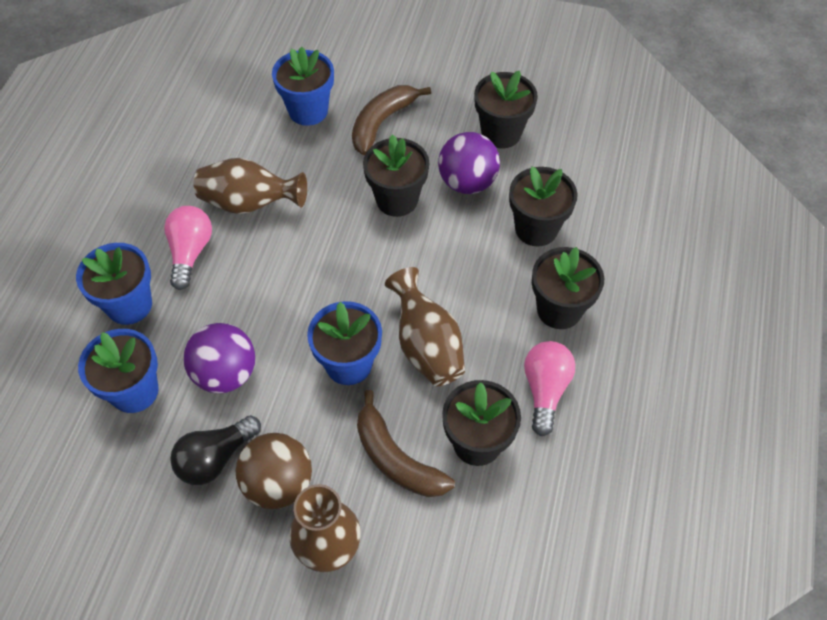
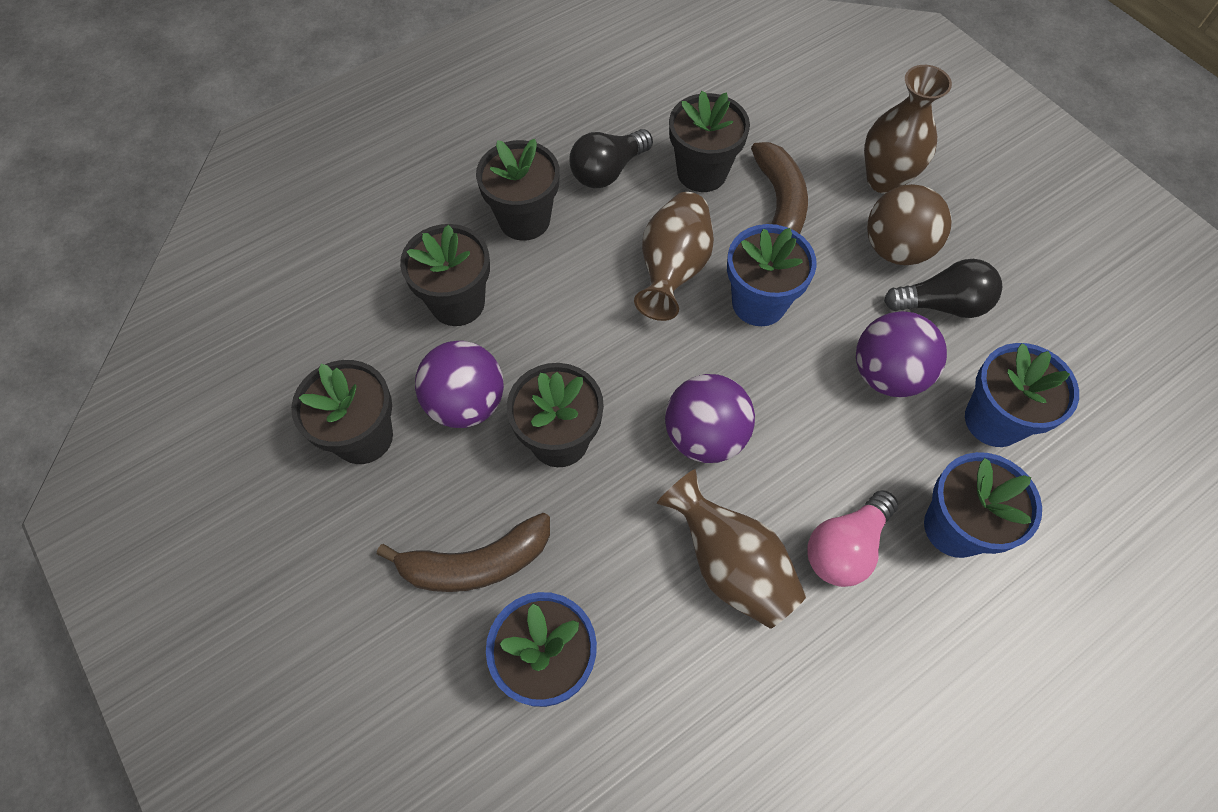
camera: 140 degrees left, 5 degrees up
(315, 256) = (705, 436): none -> purple ball
(545, 390) = (607, 171): pink light bulb -> black light bulb

